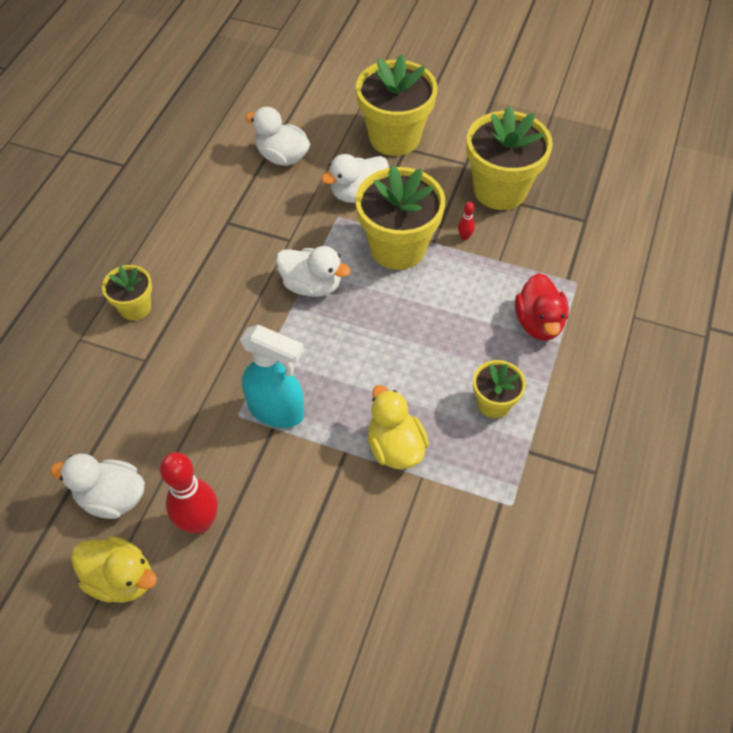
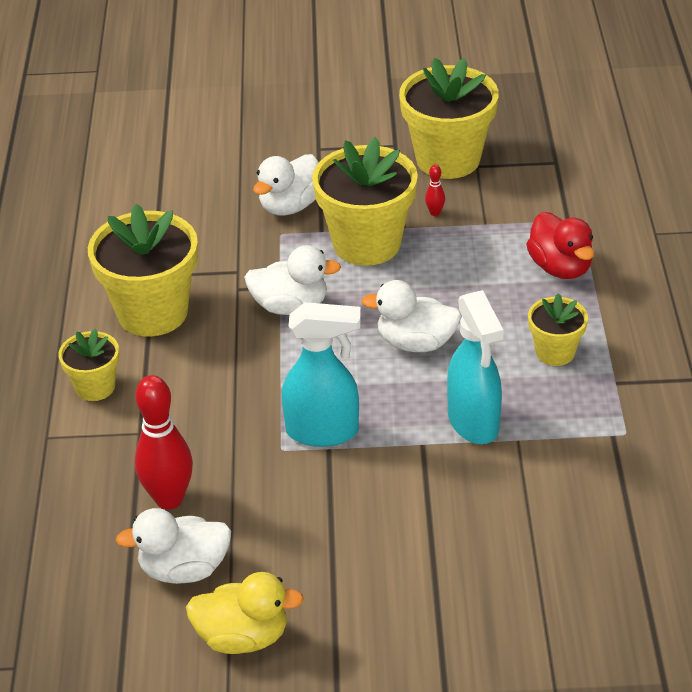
camera: 20 degrees left, 15 degrees down
(199, 522) = (300, 558): red bowling pin -> red bowling pin (169, 499)
(282, 157) = (179, 195): white duck -> white duck (416, 343)
(394, 137) = (299, 142): yellow flower pot -> yellow flower pot (152, 312)
(395, 447) = (473, 423): yellow duck -> turquoise spray bottle

